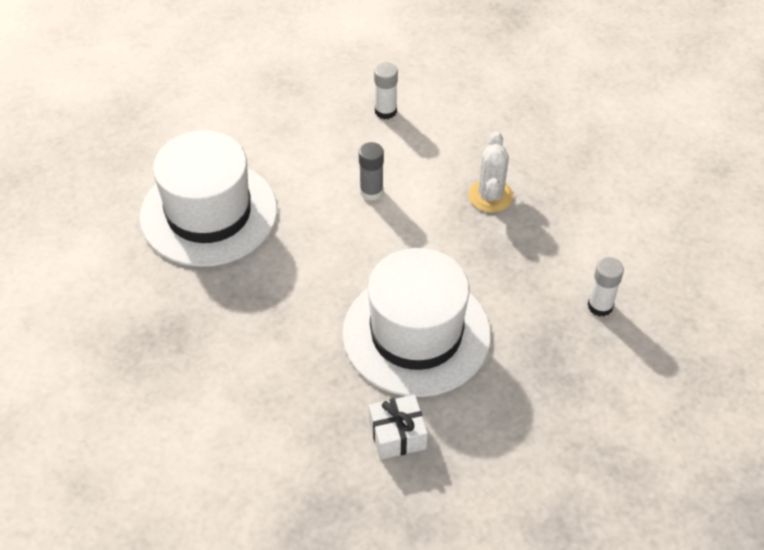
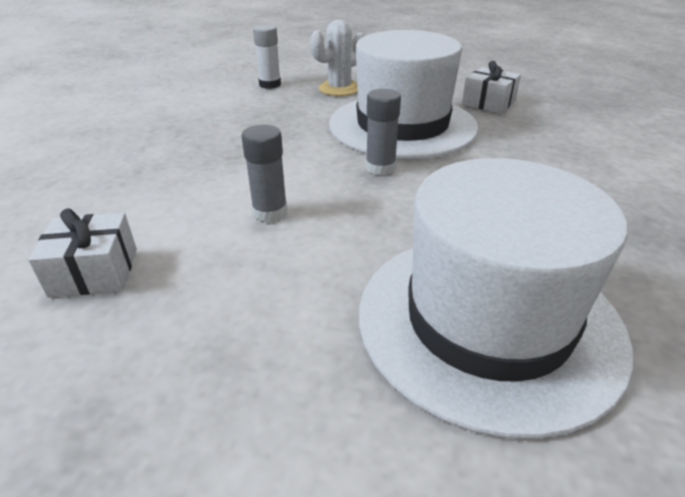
camera: 130 degrees left, 15 degrees down
(367, 272) = (380, 168): none -> grey glue stick
(385, 111) = (94, 272): white glue stick -> white gift
(490, 196) = (197, 151): white cactus -> white cactus (339, 89)

